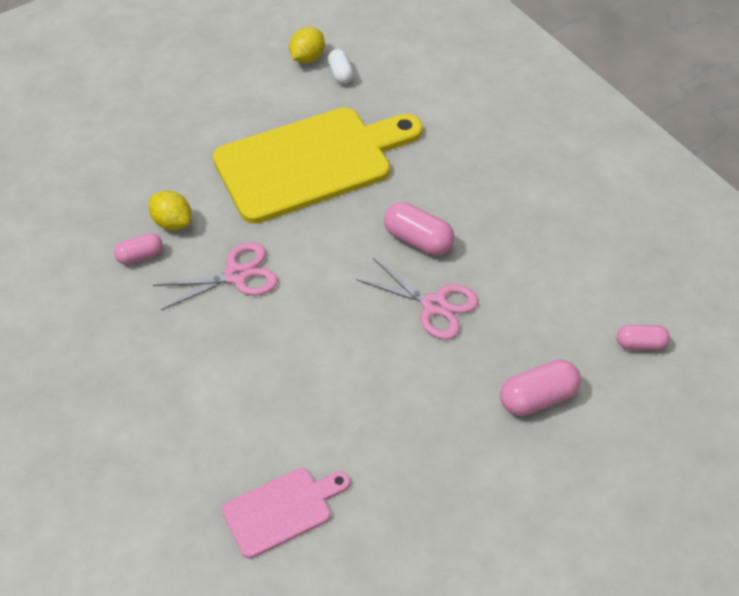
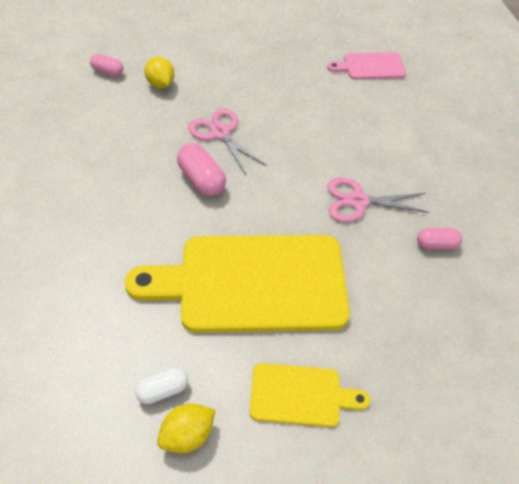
camera: 160 degrees left, 0 degrees up
(172, 222) = (402, 266): yellow lemon -> yellow lemon (161, 84)
(235, 101) = (300, 395): none -> yellow cutting board
(340, 74) = (163, 390): white capsule -> white capsule turned 60 degrees clockwise
(537, 398) = (193, 68): pink capsule -> none

